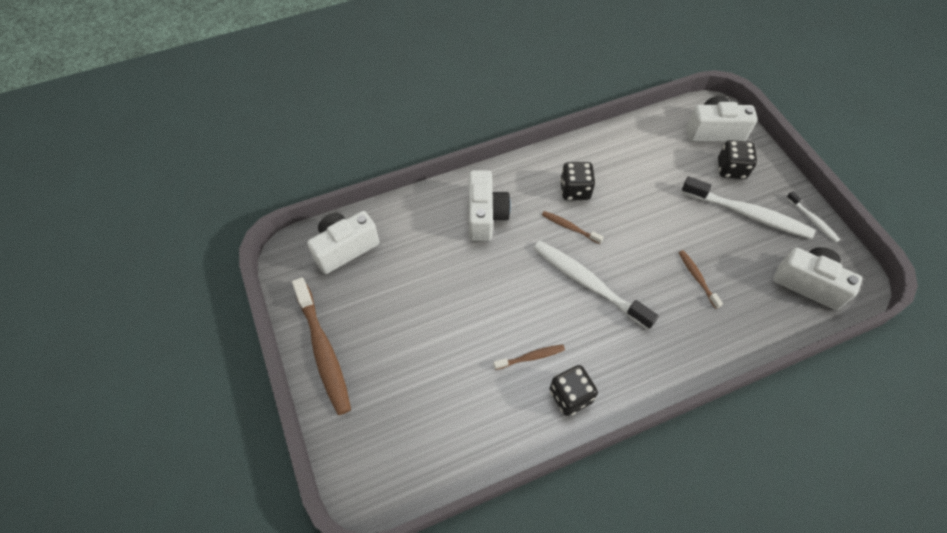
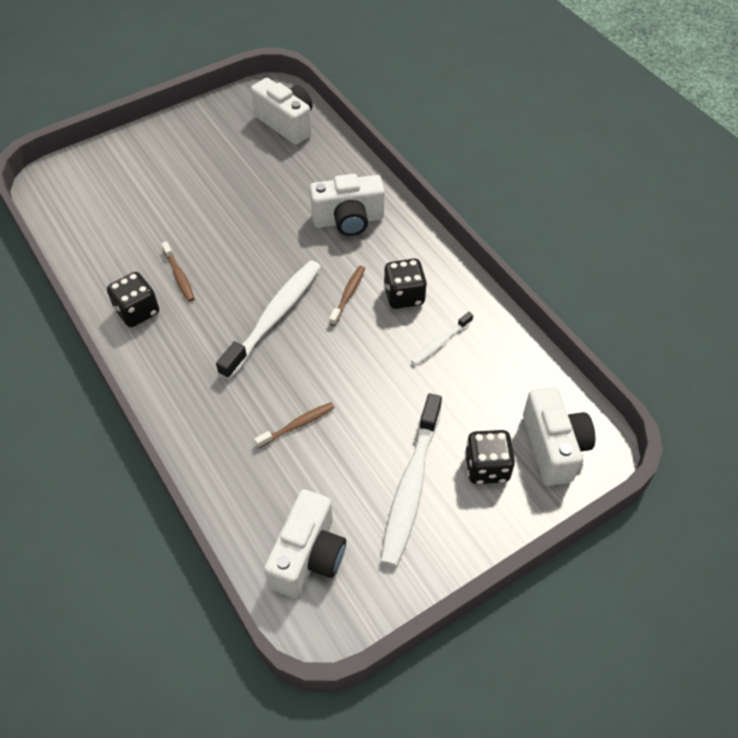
camera: 80 degrees right, 5 degrees down
(323, 351) = (175, 130): brown toothbrush -> none
(812, 220) = (419, 571): white toothbrush -> white toothbrush (440, 343)

